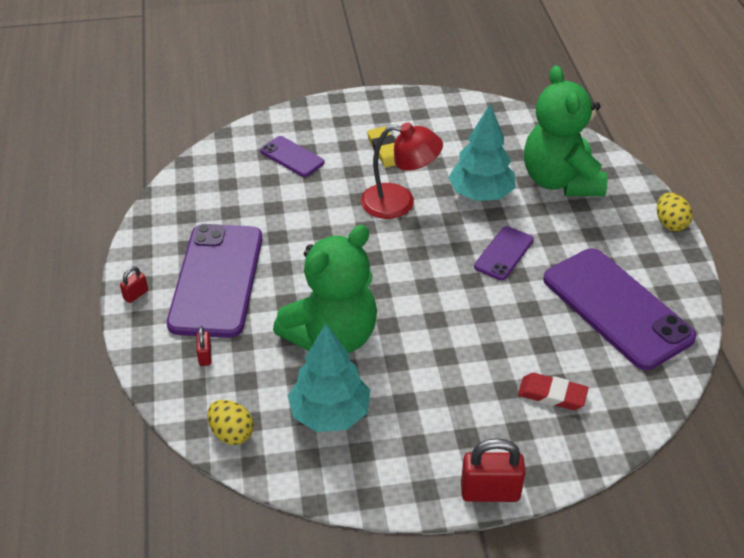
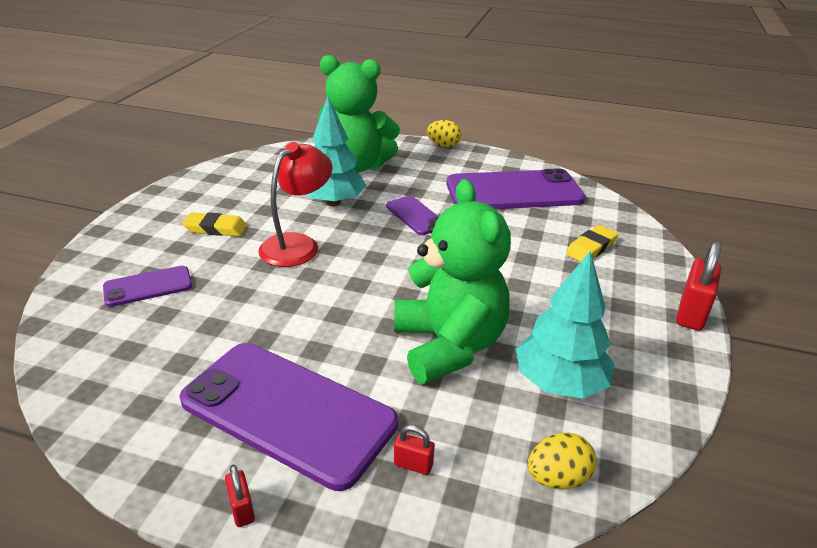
camera: 65 degrees left, 10 degrees down
(552, 395) = (591, 248): red eraser -> yellow eraser

